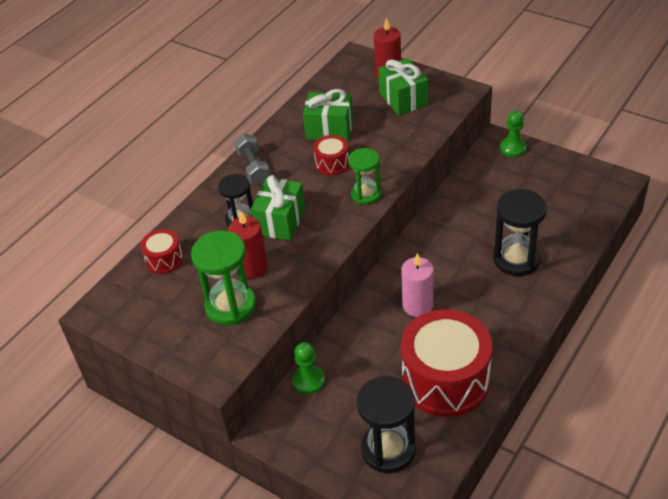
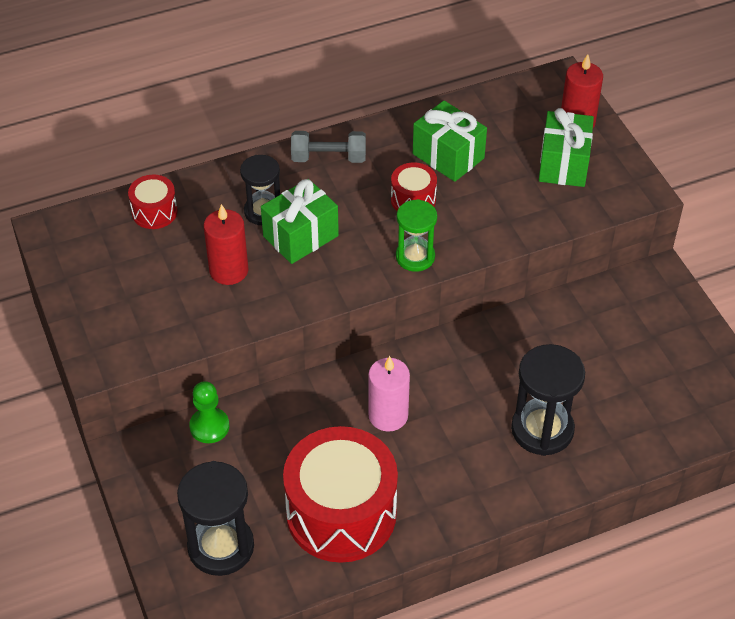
camera: 30 degrees right, 5 degrees up
(230, 306) = (173, 300): green hourglass -> none
(253, 168) = (328, 158): grey dumbbell -> grey dumbbell turned 75 degrees clockwise
(513, 148) = (668, 295): green pawn -> none

